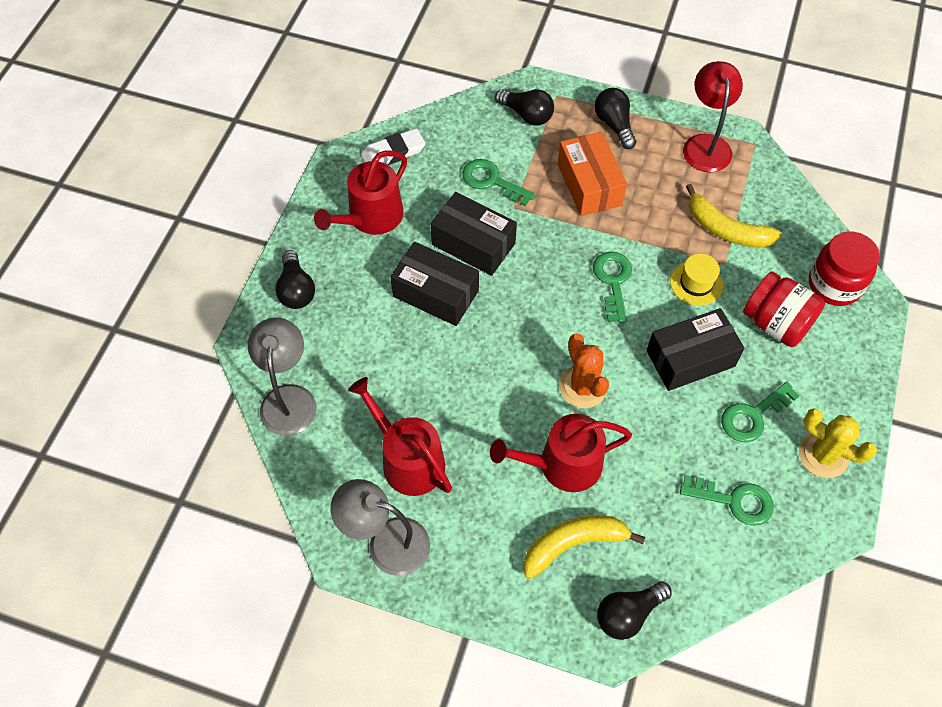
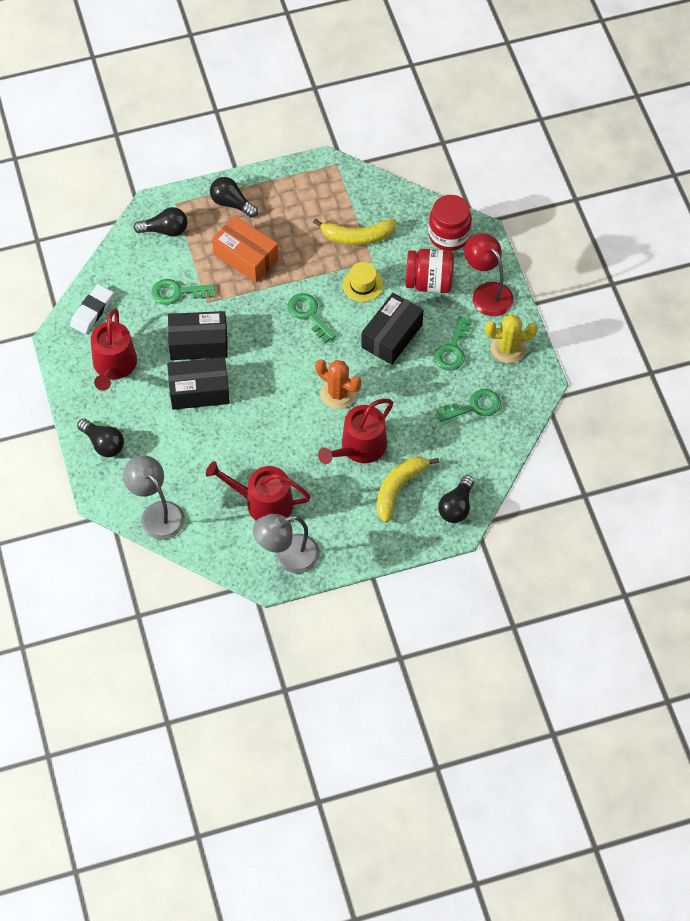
camera: 35 degrees left, 0 degrees up
(705, 144) = (304, 183): red lamp -> red lamp (487, 293)

